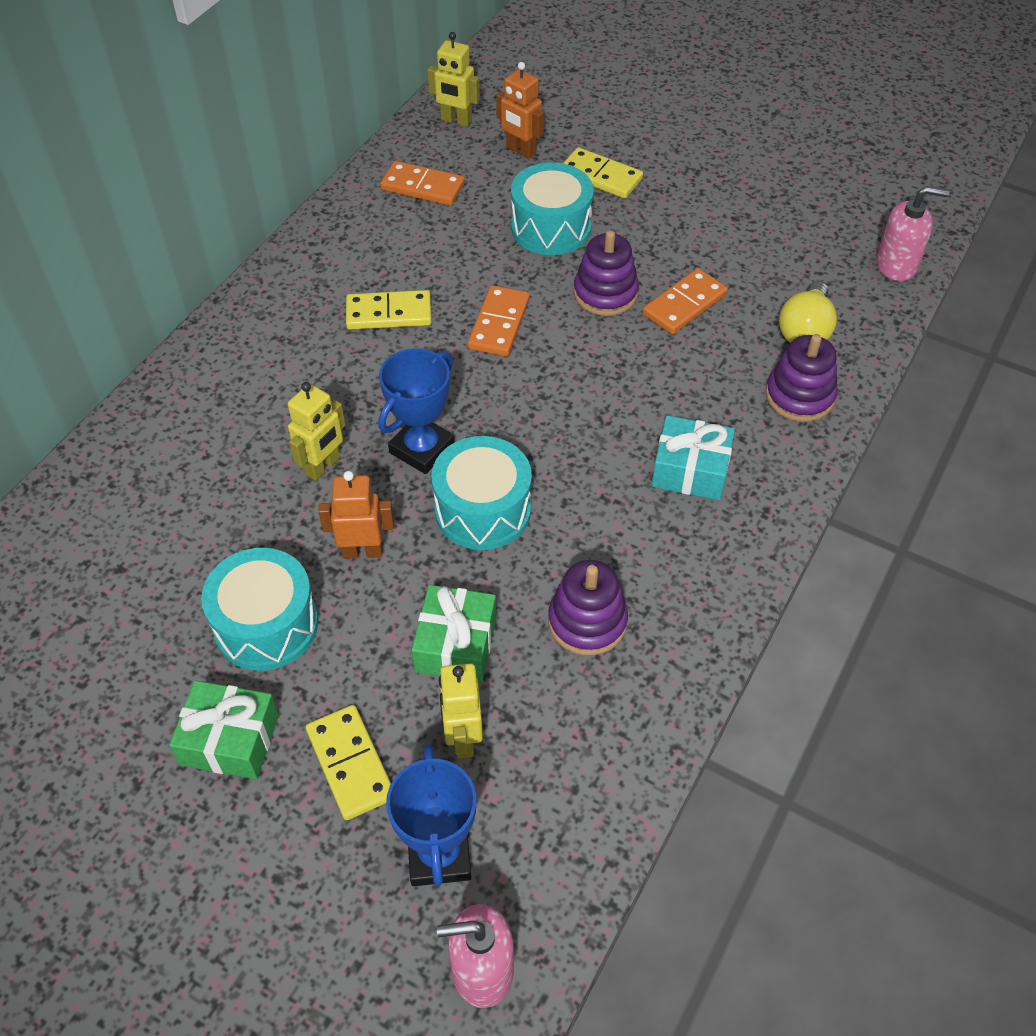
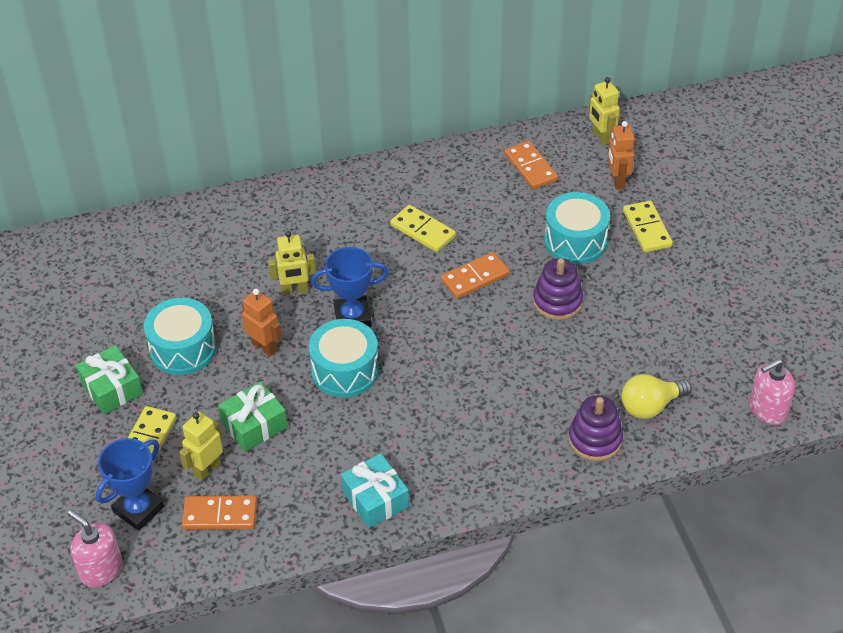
camera: 45 degrees right, 5 degrees down
(587, 621) = (328, 464): purple stacking toy -> none
(684, 304) = (596, 340): orange domino -> orange domino (220, 515)
(690, 470) = (478, 432): turquoise gift -> turquoise gift (375, 499)
(896, 265) = (767, 410): pink soap dispenser -> pink soap dispenser turned 105 degrees clockwise

